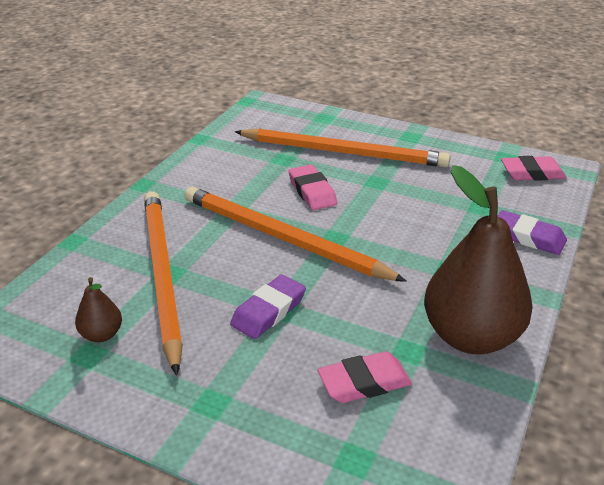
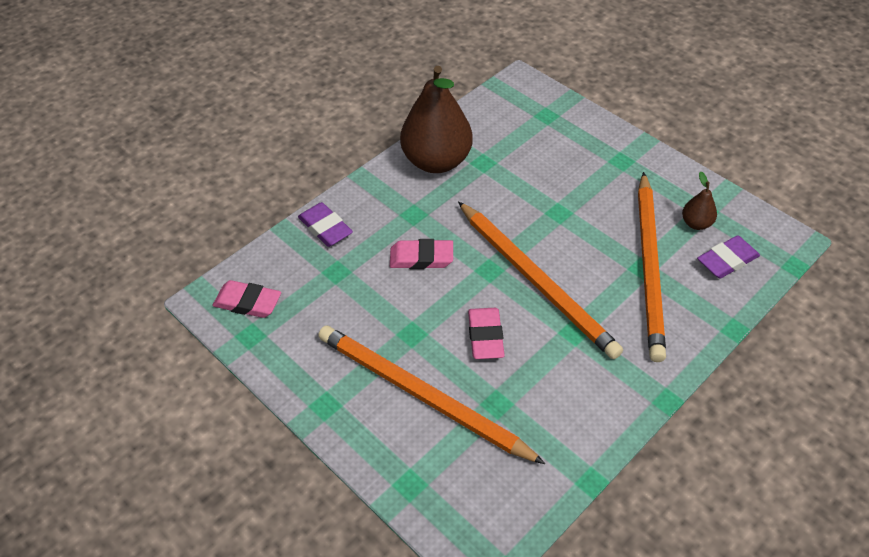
camera: 160 degrees left, 15 degrees up
(268, 311) = (569, 213): purple eraser -> purple eraser (727, 260)
(364, 382) = (522, 150): pink eraser -> pink eraser (421, 258)

